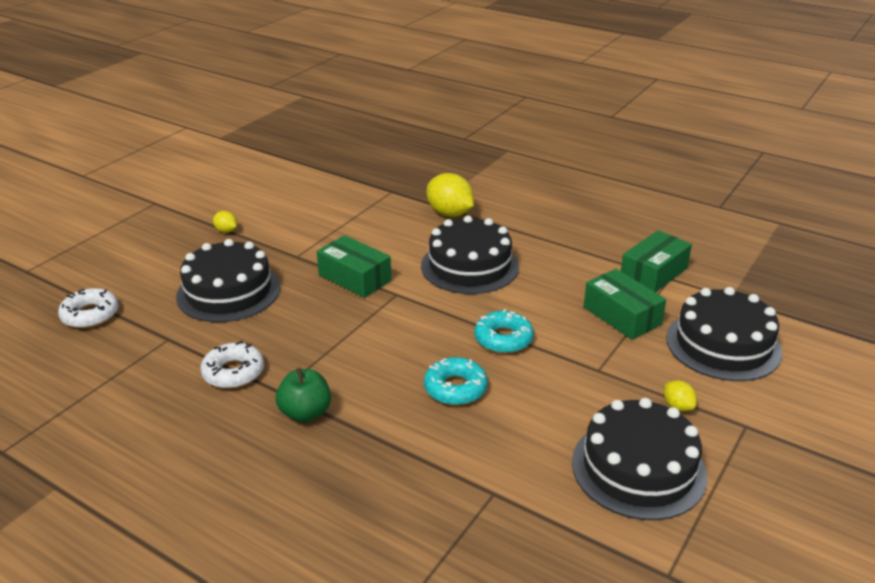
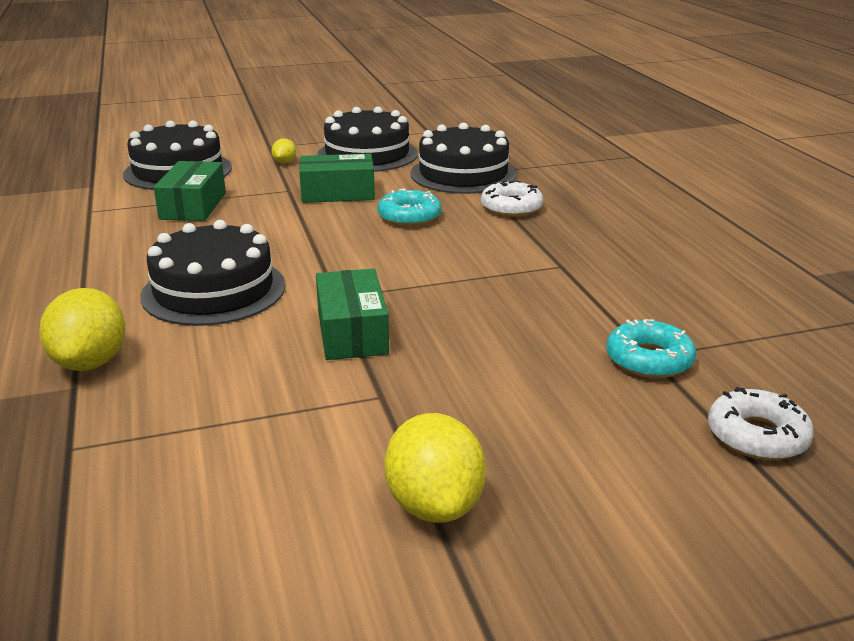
camera: 140 degrees left, 5 degrees down
(226, 231) = (434, 505): yellow lemon -> yellow lemon, size x2.02
(228, 292) = (528, 384): black cake -> black cake (463, 174)
(233, 372) = (594, 295): white donut -> white donut (511, 208)
(305, 413) = (552, 245): green apple -> none
(503, 339) = (313, 228): turquoise donut -> turquoise donut (649, 360)
(653, 273) = (89, 218): green box -> green box (338, 193)

